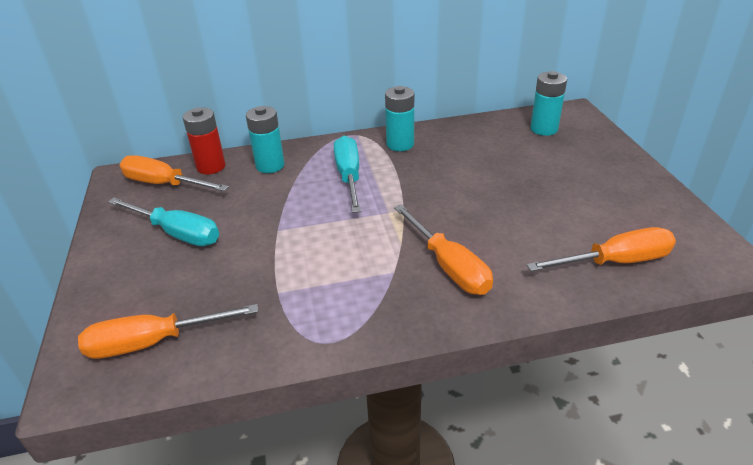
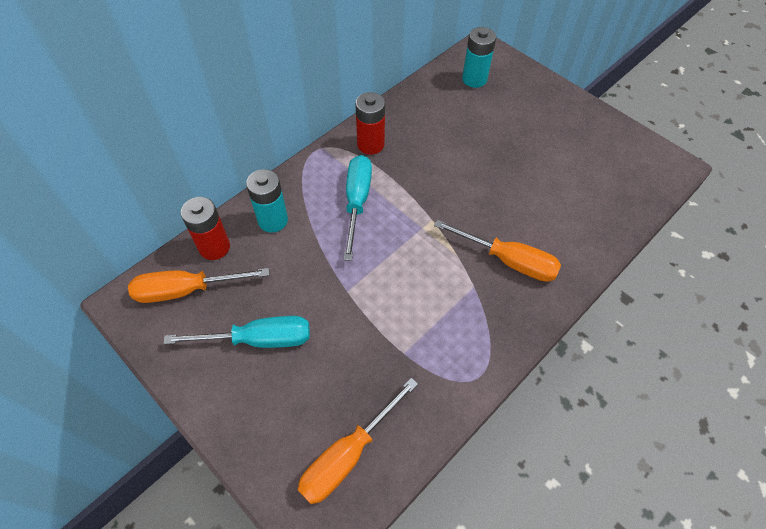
camera: 35 degrees left, 20 degrees up
(349, 176) = (357, 202): turquoise screwdriver -> turquoise screwdriver turned 45 degrees clockwise
(400, 144) = (370, 144): turquoise battery -> red battery
(615, 262) = (611, 201): orange screwdriver -> none

